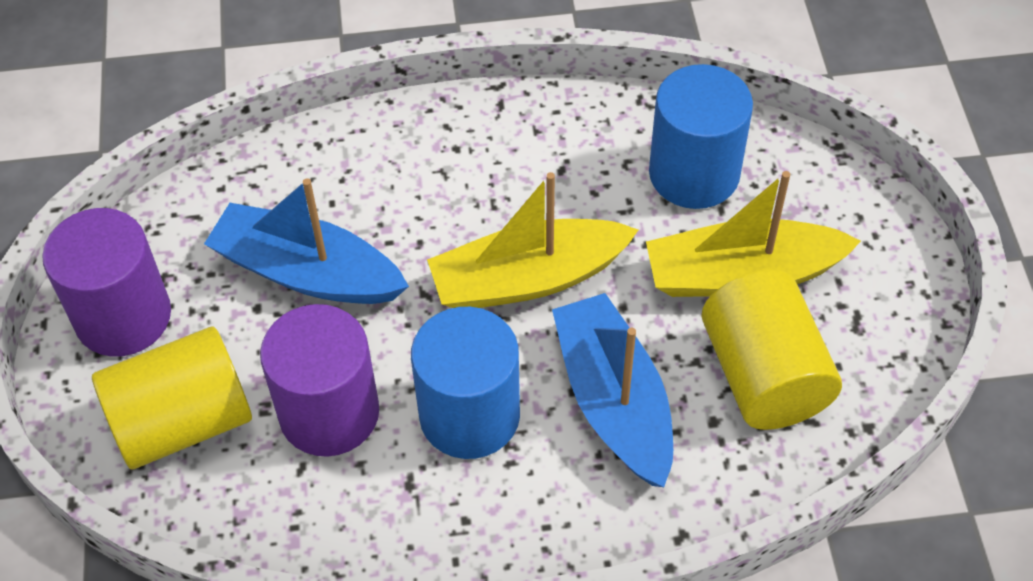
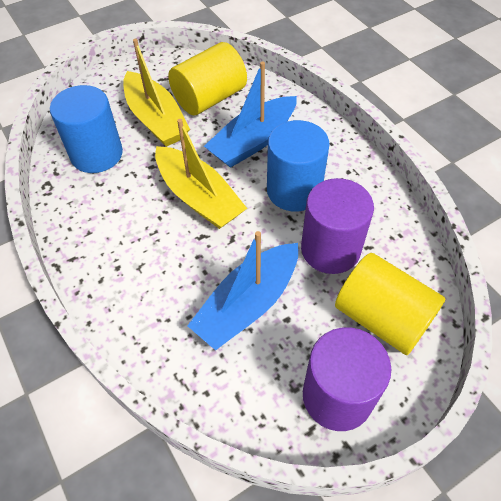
camera: 115 degrees left, 0 degrees up
(307, 272) = (248, 304): blue boat -> blue boat turned 45 degrees clockwise

